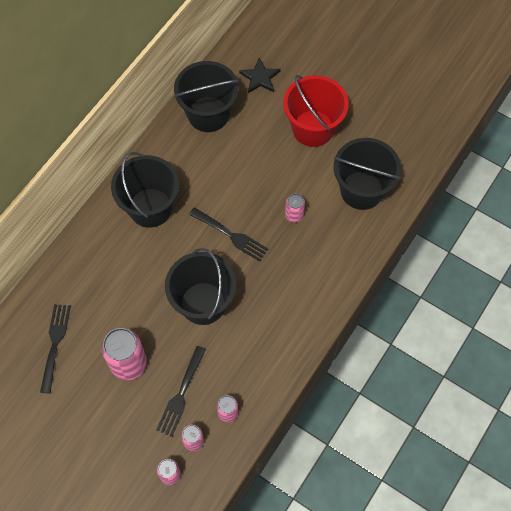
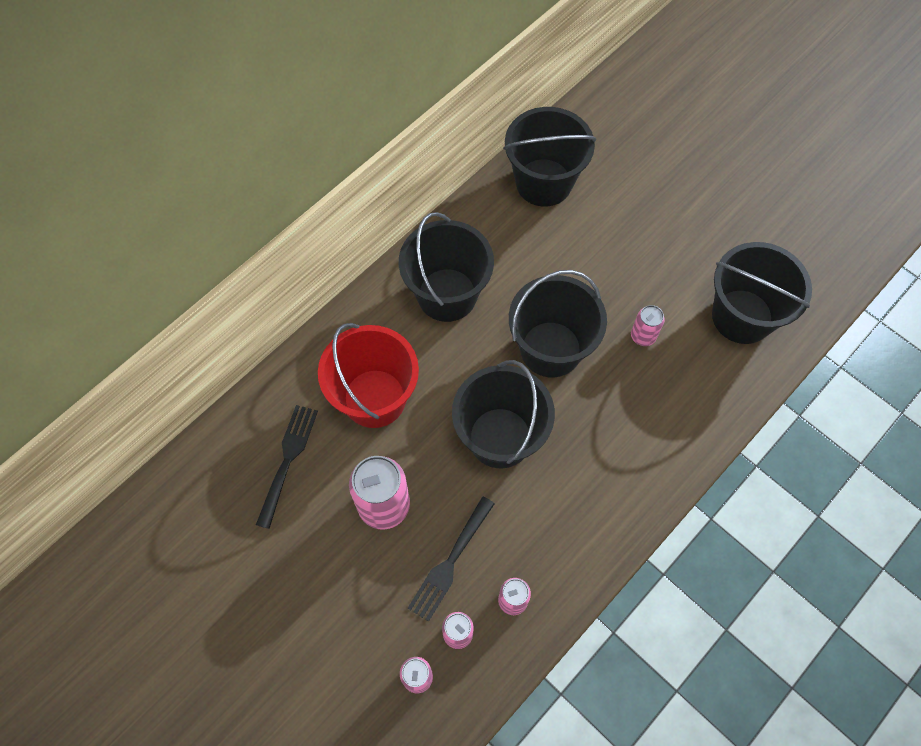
camera: 10 degrees right, 0 degrees up
(230, 235) = (551, 349): black fork -> black bucket
(260, 77) = (620, 145): black star -> none
(313, 128) = (684, 222): red bucket -> red bucket (374, 398)

